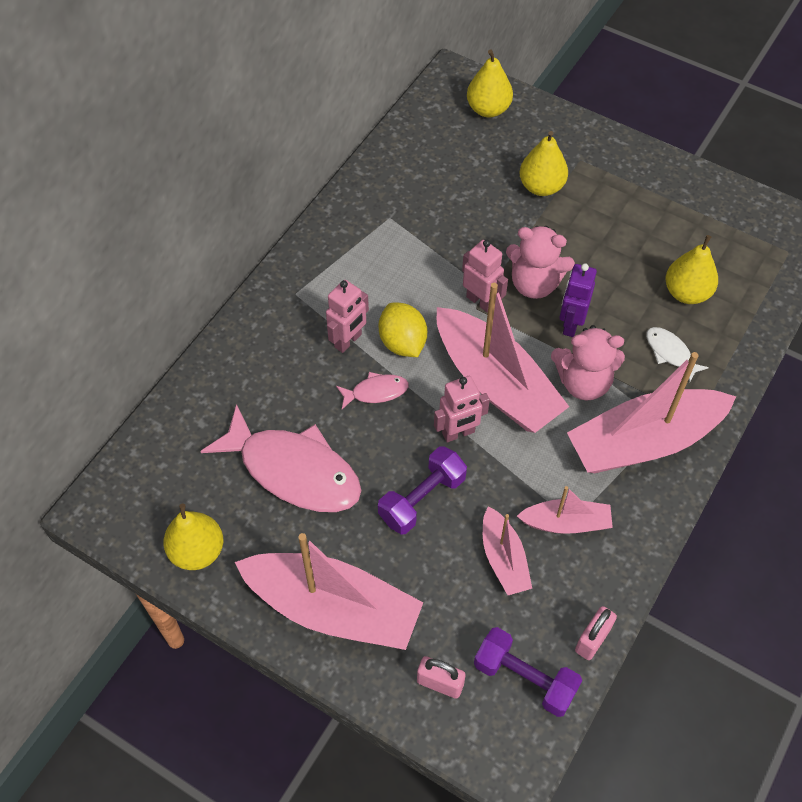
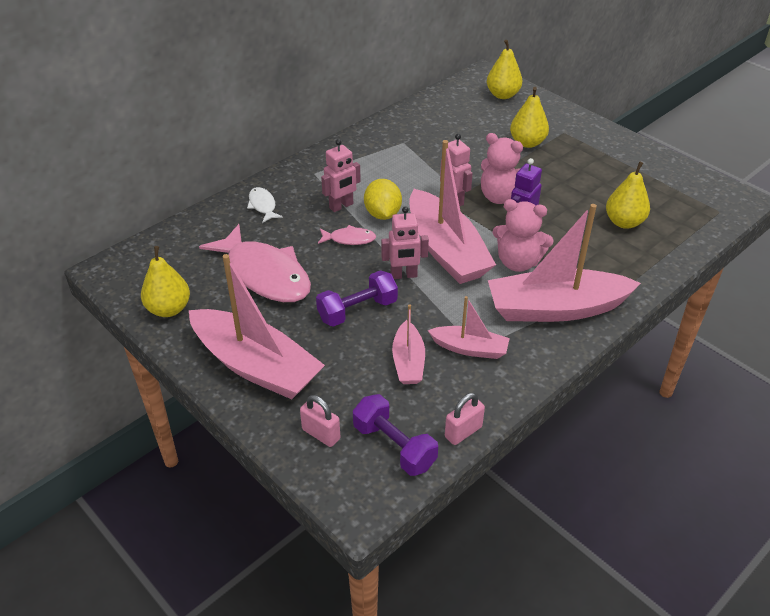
camera: 15 degrees right, 15 degrees down
(670, 353) = (597, 256): white fish -> white fish (262, 205)

